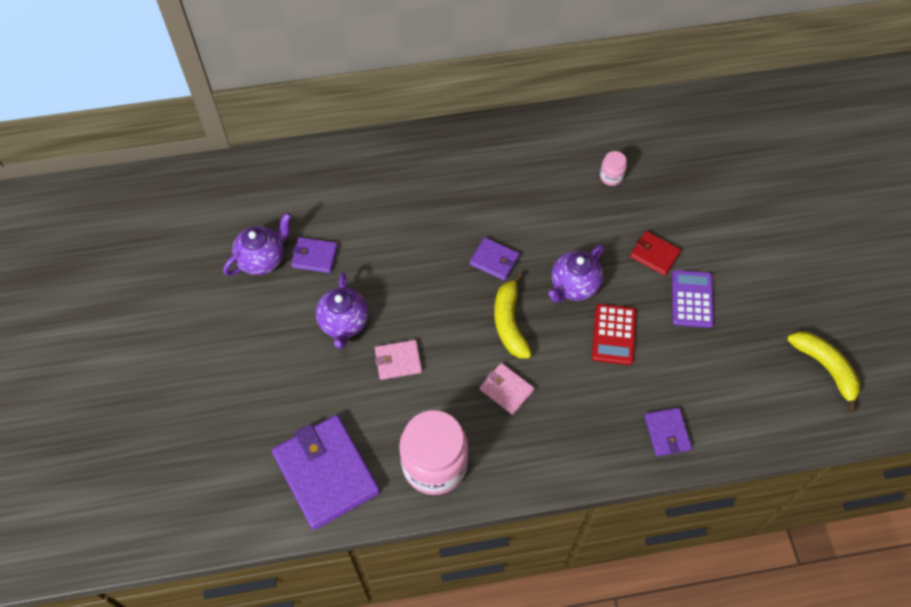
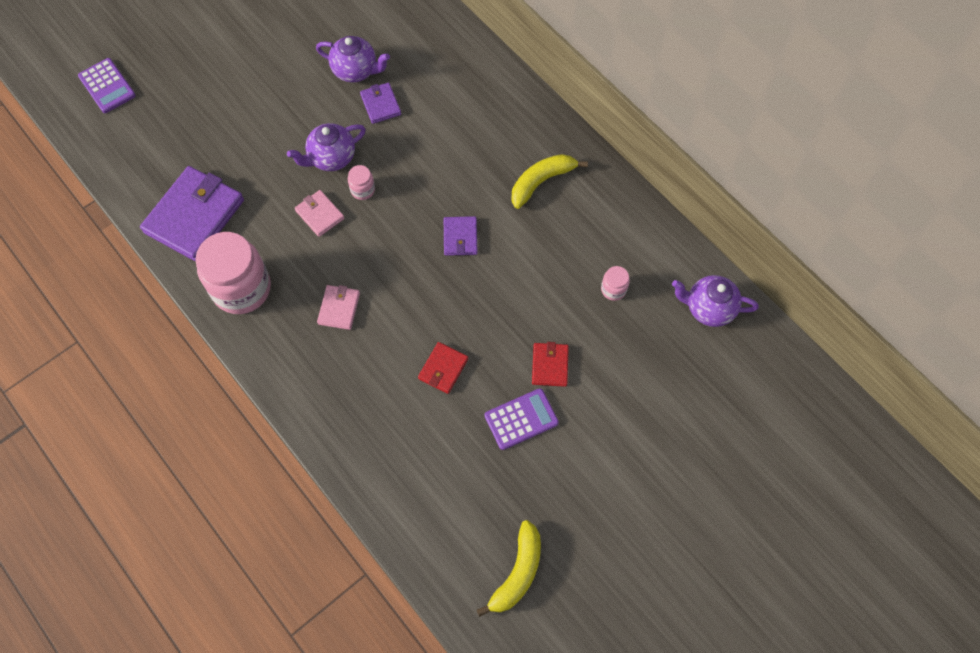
camera: 60 degrees right, 5 degrees up
(108, 493) = (107, 86): none -> purple calculator
(395, 313) = (362, 190): none -> pink jar
(509, 323) = (405, 279): yellow banana -> yellow banana (541, 182)
(573, 286) = (473, 313): purple teapot -> purple teapot (708, 308)
(613, 334) = (443, 369): red calculator -> red wallet
(667, 433) = (369, 457): purple wallet -> none

